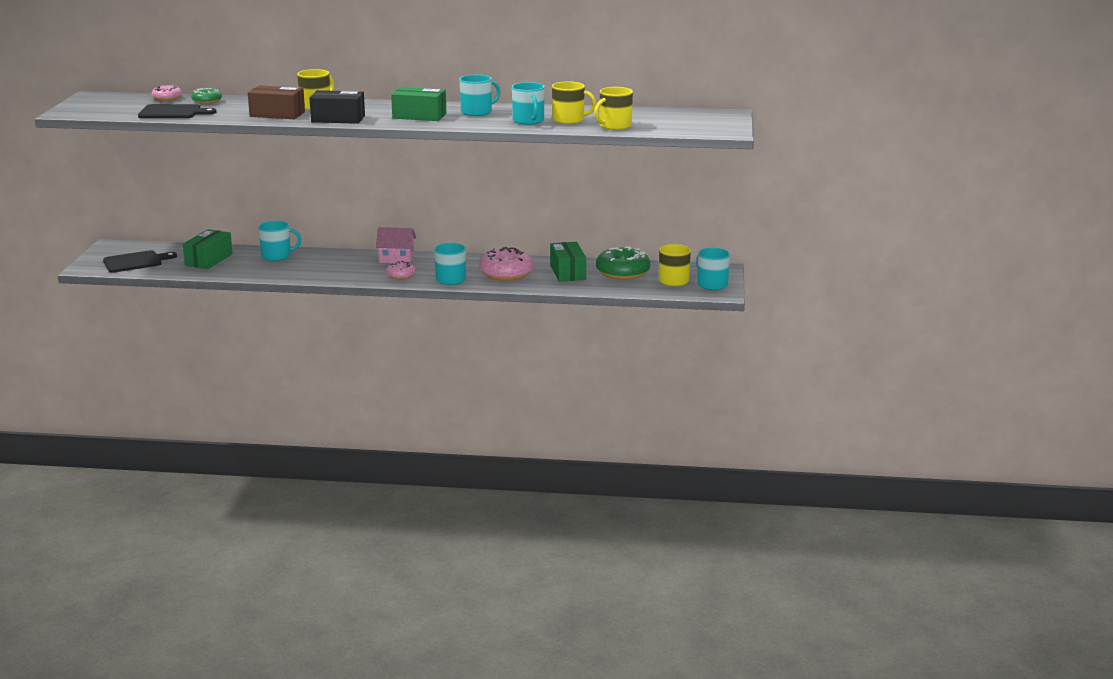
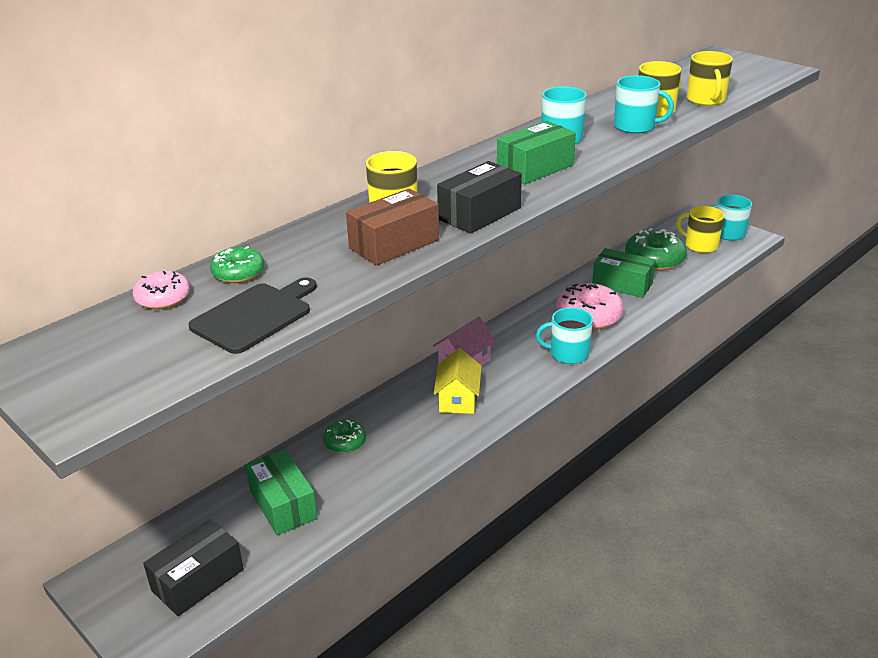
camera: 50 degrees left, 10 degrees up
(135, 262) = (198, 580): black cutting board -> black box
(277, 256) = (345, 442): turquoise mug -> green donut
(356, 267) = (458, 399): none -> yellow house
(401, 275) = (520, 379): pink donut -> none

